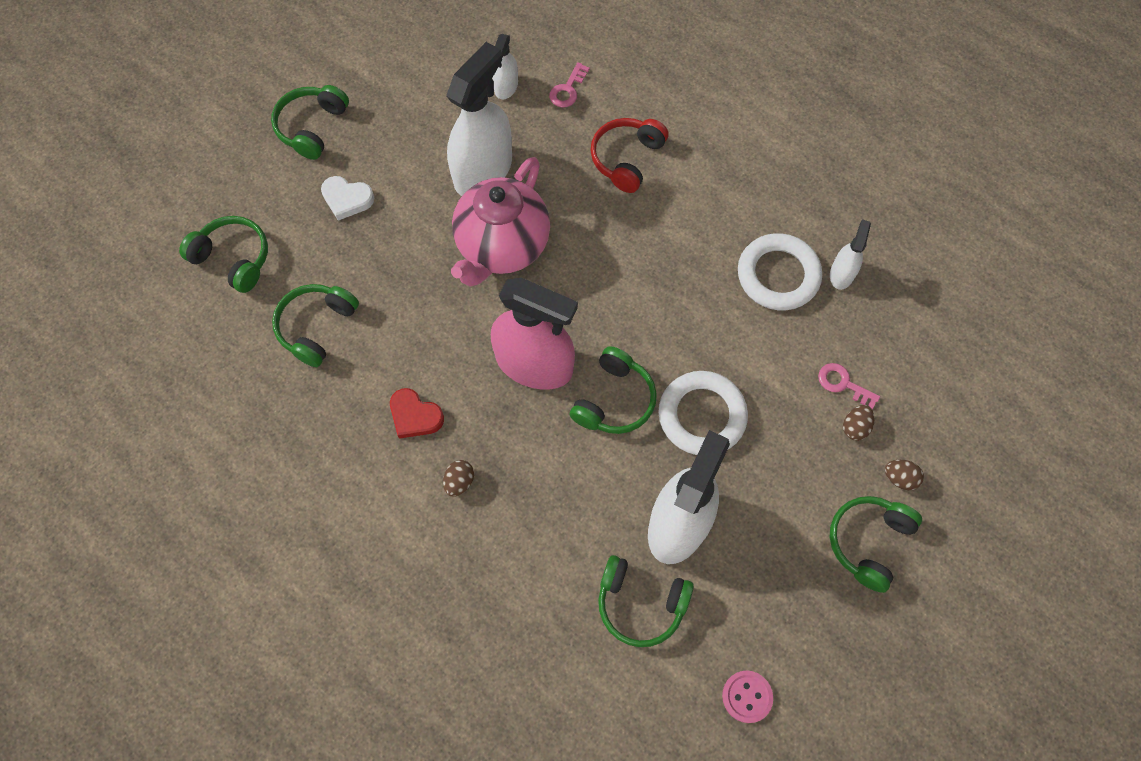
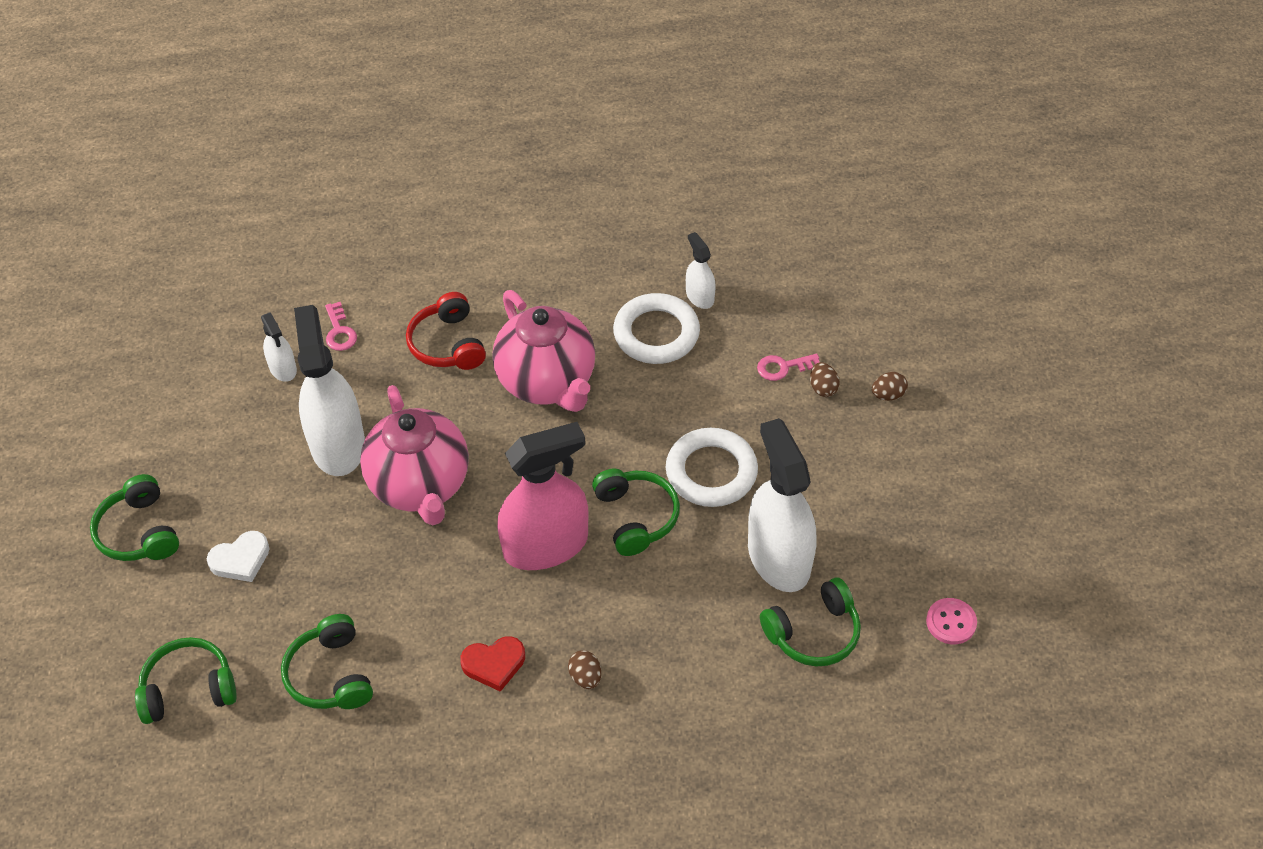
camera: 45 degrees left, 15 degrees down
(662, 245) = (547, 382): none -> pink teapot
(868, 542) = (914, 453): green headphones -> none

